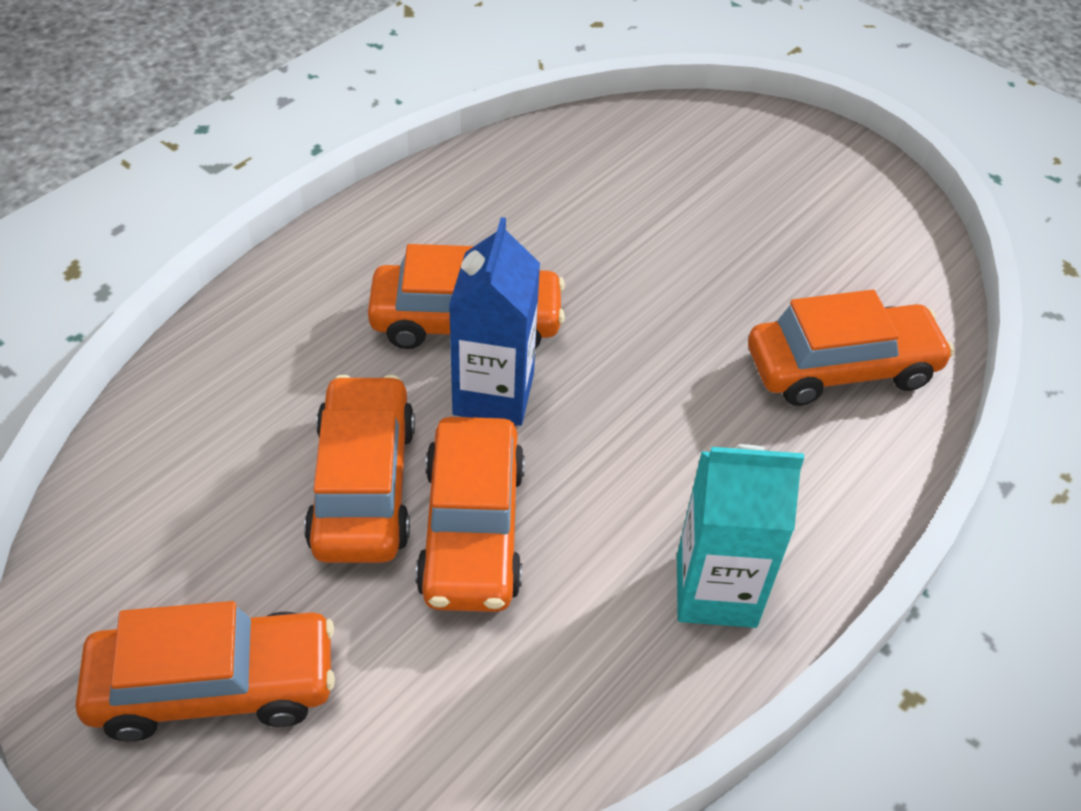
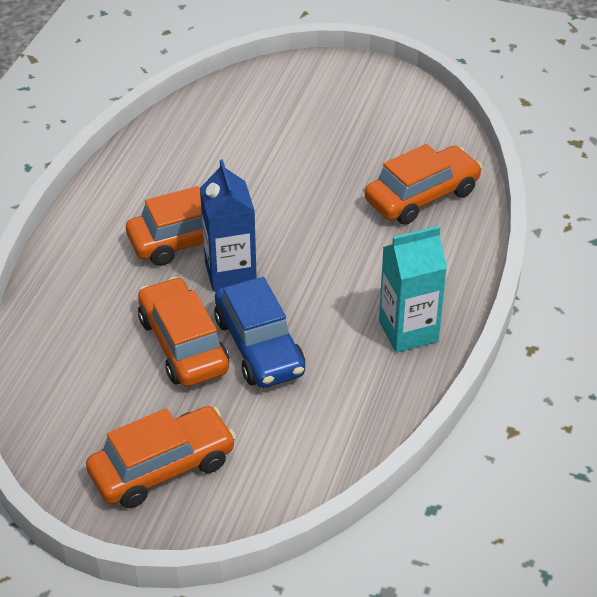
camera: 20 degrees left, 5 degrees down
(472, 529) = (259, 346): orange car -> blue car

